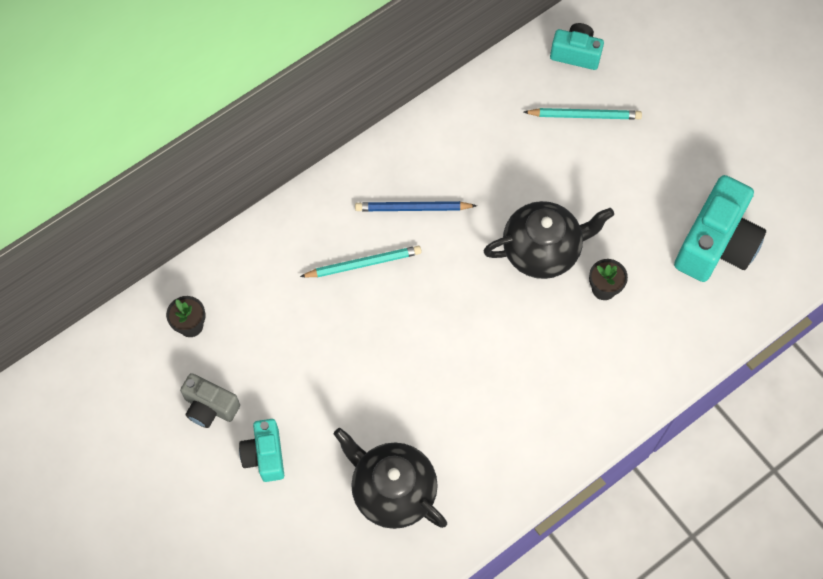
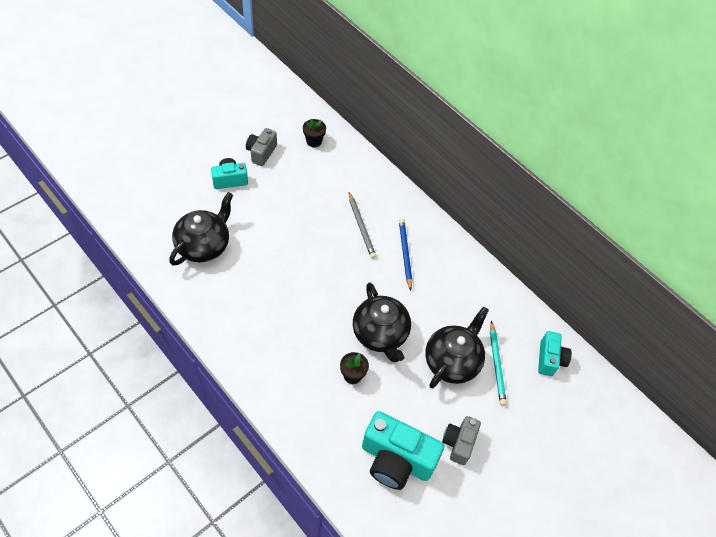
camera: 80 degrees right, 10 degrees down
(363, 264) = (361, 227): turquoise pencil -> grey pencil
(581, 167) = (452, 361): none -> black teapot
(691, 172) = (458, 443): none -> grey camera

